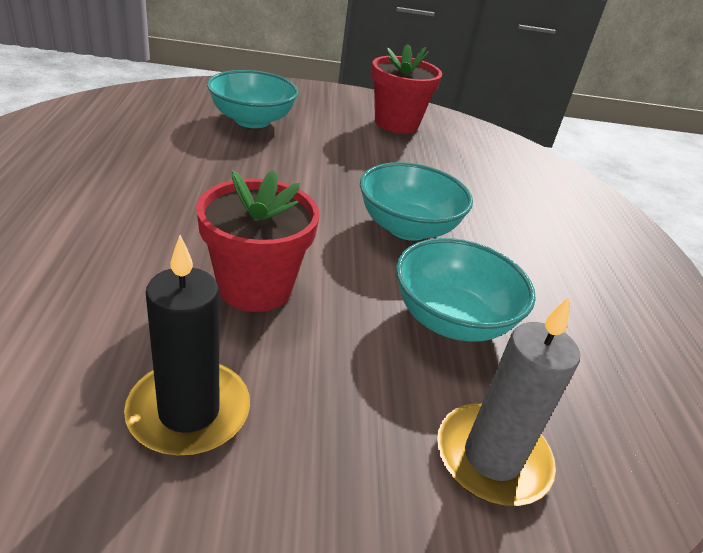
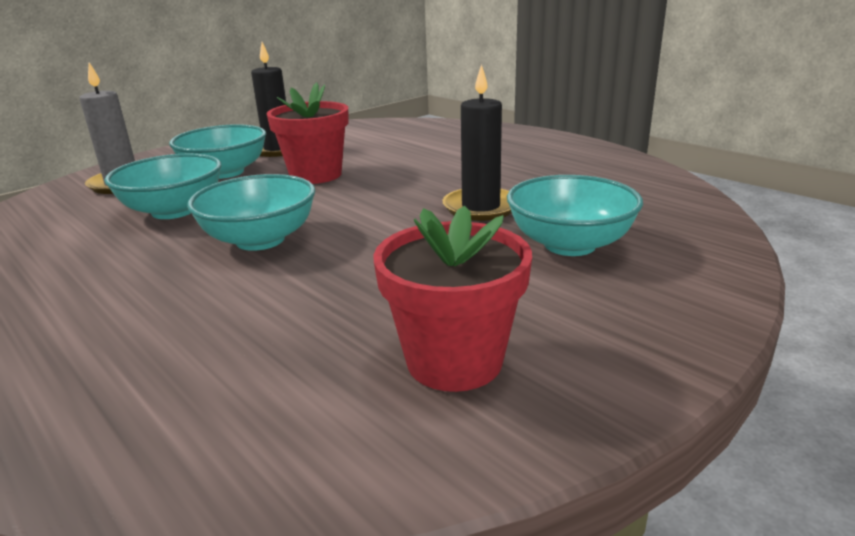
camera: 145 degrees right, 10 degrees down
(228, 161) = (481, 207): none -> black candle
(336, 380) = (225, 172): none -> turquoise bowl

